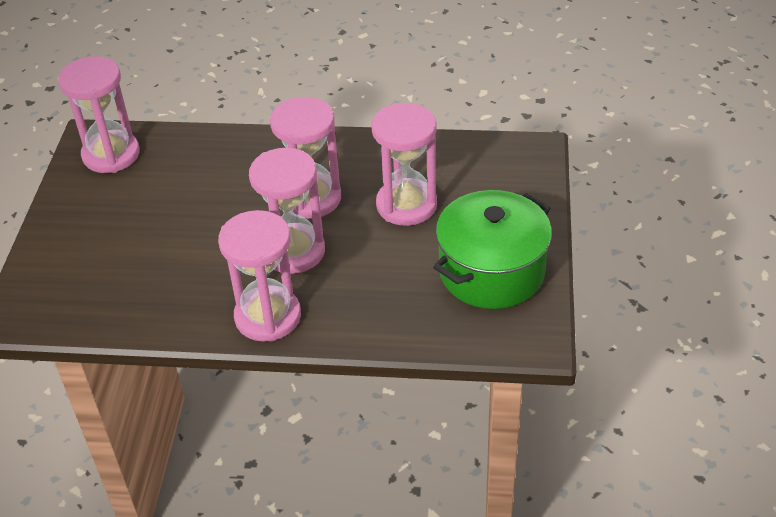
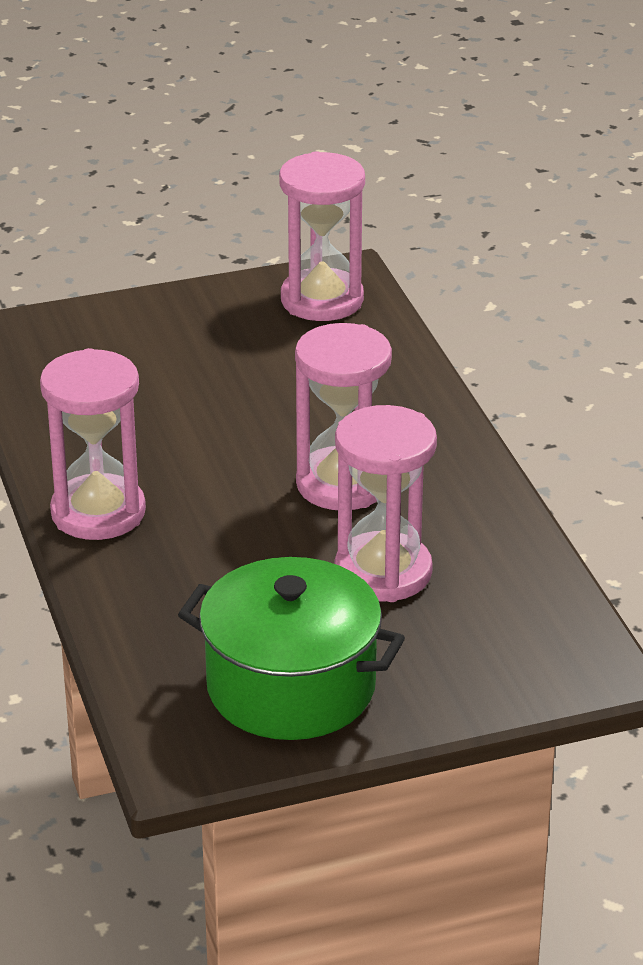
camera: 65 degrees right, 10 degrees down
(293, 251) = (228, 499): pink hourglass -> none

